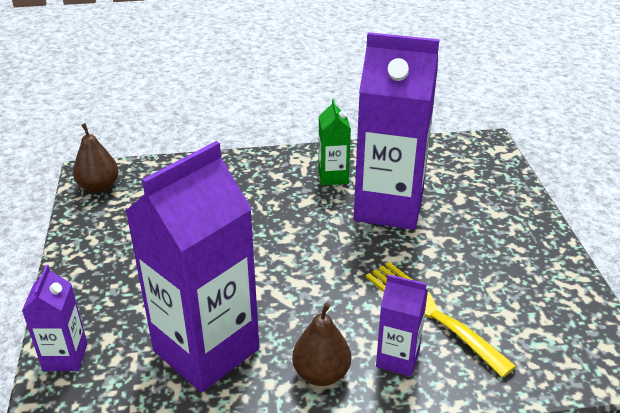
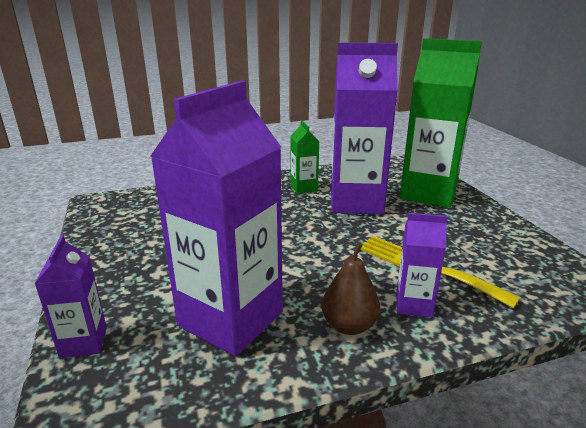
camera: 10 degrees left, 10 degrees down
(99, 187) = (105, 209): brown pear -> none
(484, 202) = (428, 194): none -> green carton

